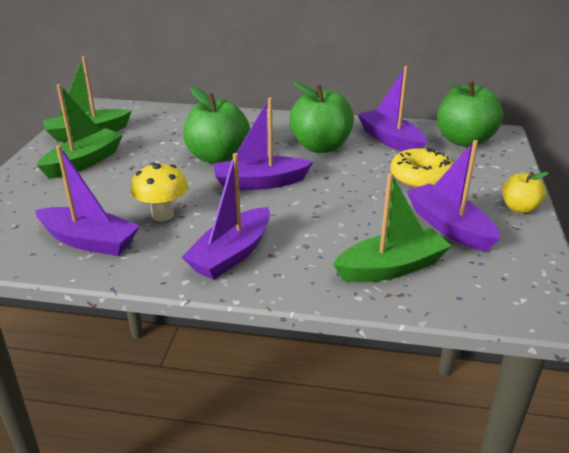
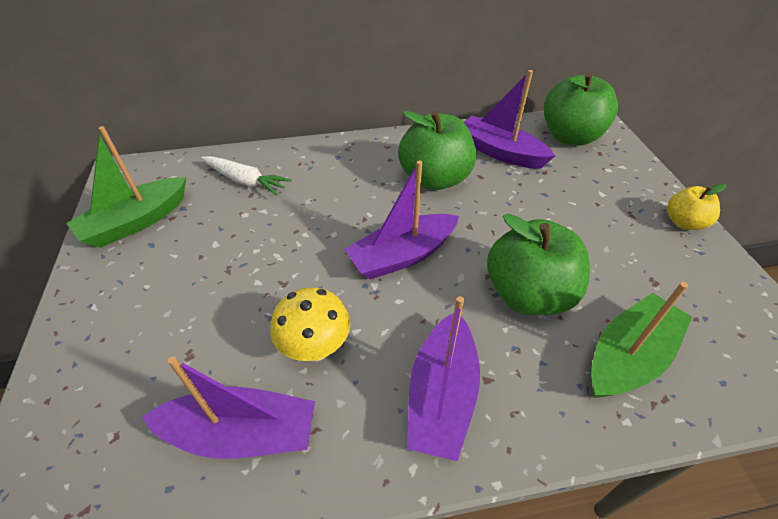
camera: 20 degrees left, 15 degrees up
(84, 162) = (158, 277): green boat -> none
(174, 125) = (245, 181): none -> white carrot
(218, 157) = (328, 224): green apple -> green apple (528, 294)
(421, 177) = (564, 200): yellow donut -> none
(449, 227) = (640, 270): purple boat -> none

